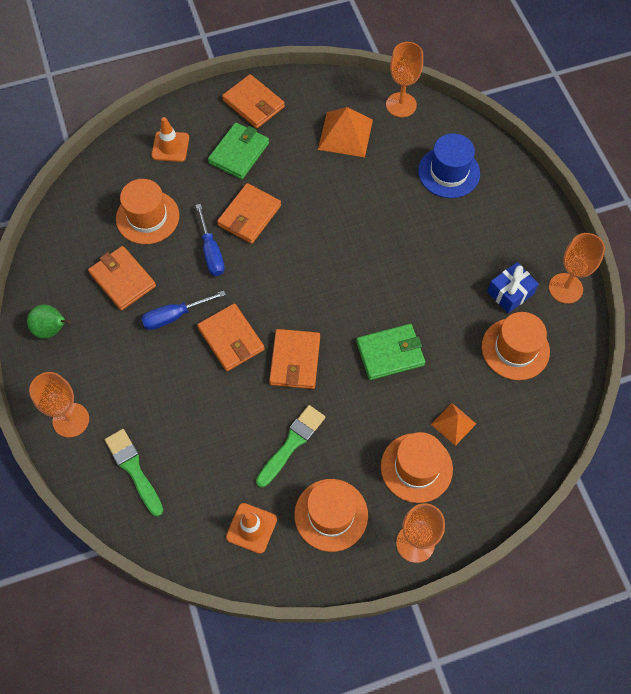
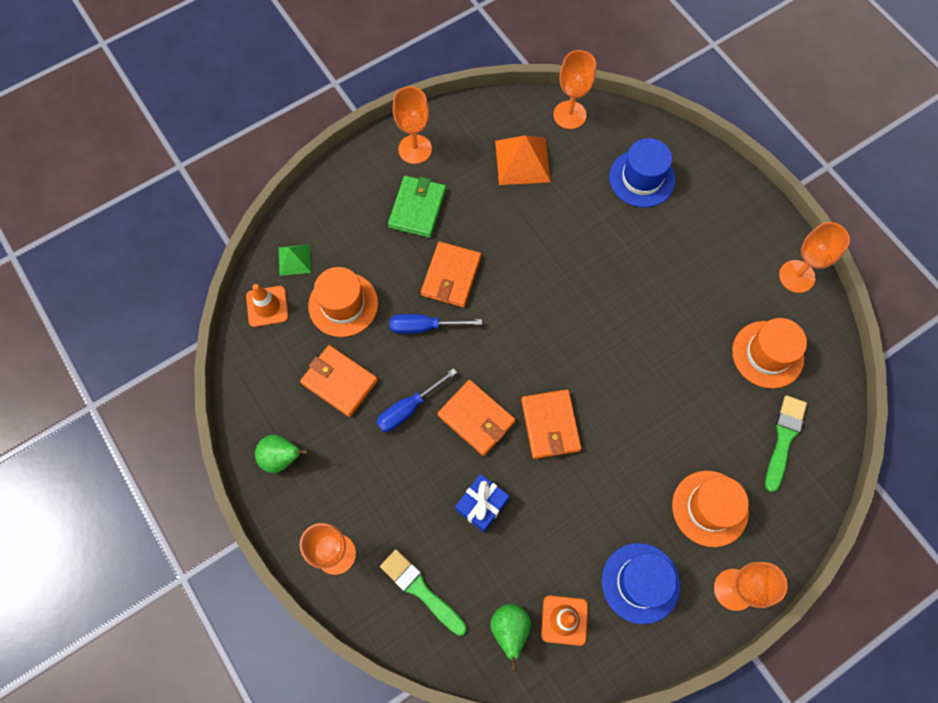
camera: 15 degrees left, 5 degrees up
(118, 171) = (294, 260): none -> green pyramid
(170, 146) = (341, 218): orange traffic cone -> orange traffic cone (267, 306)
(200, 523) = (510, 630): none -> green pear
(211, 252) = (424, 327): blue screwdriver -> blue screwdriver turned 120 degrees clockwise
(253, 104) = (415, 149): orange wallet -> orange goblet
(292, 443) = (576, 516): green brush -> green brush (783, 439)
(331, 515) = (640, 583): orange hat -> blue hat
(390, 353) = (644, 392): green wallet -> none
(453, 424) = (731, 451): orange pyramid -> none
(510, 293) = (744, 295): blue gift -> blue gift (481, 505)

